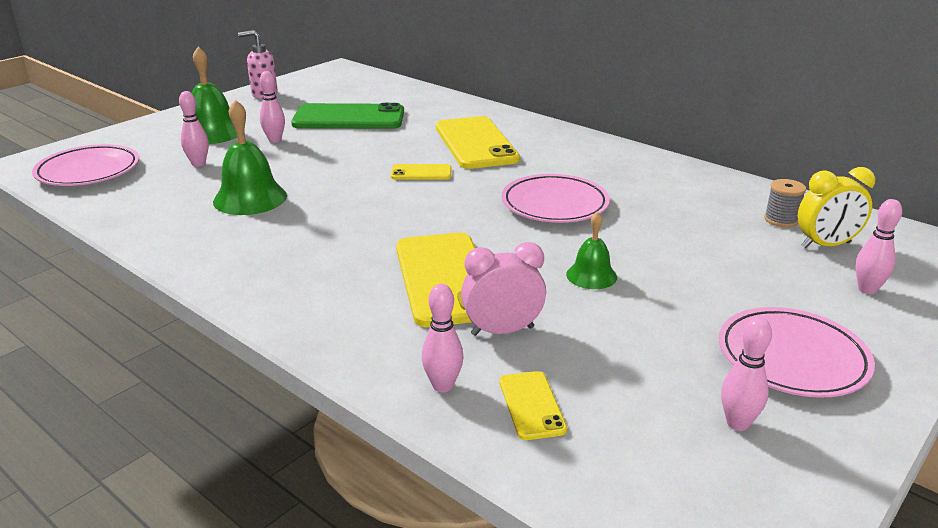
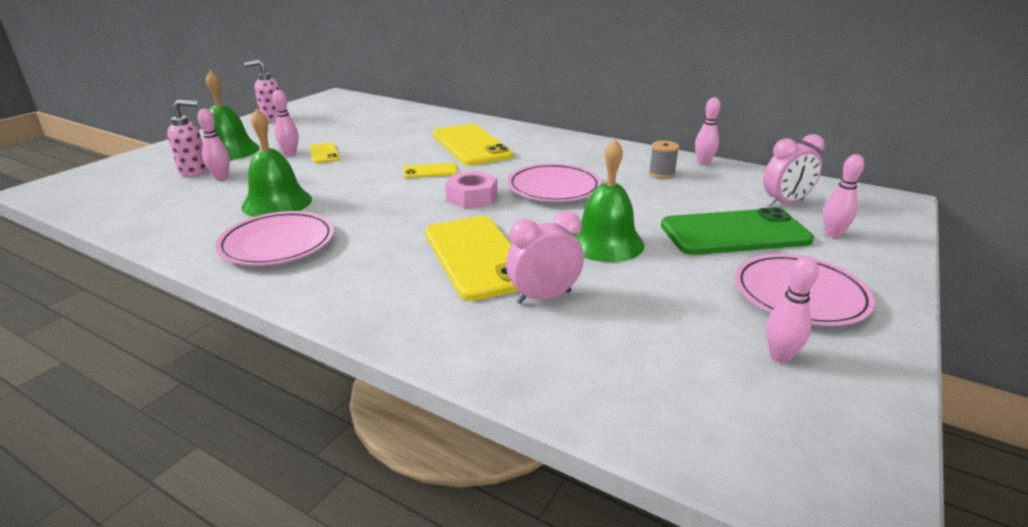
camera: 10 degrees left, 0 degrees up
(88, 171) = (111, 190): pink plate -> pink plate (278, 244)
(173, 154) = (194, 171): none -> pink soap dispenser
(349, 118) = (354, 132): green phone -> green phone (734, 233)
(443, 386) = (504, 353): pink bowling pin -> pink bowling pin (703, 163)
(459, 208) = (472, 197): none -> pink nut
(531, 405) = (593, 362): yellow phone -> yellow phone (324, 153)
(591, 275) = (605, 242): green bell -> green bell, size x1.69
(781, 220) = (742, 186): grey spool -> grey spool (661, 173)
(826, 245) = (785, 203): yellow clock -> pink clock

